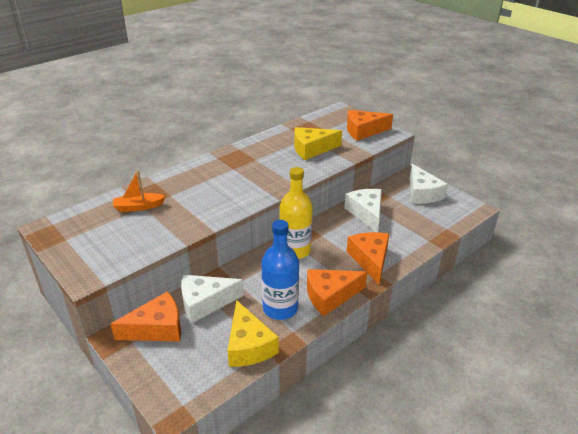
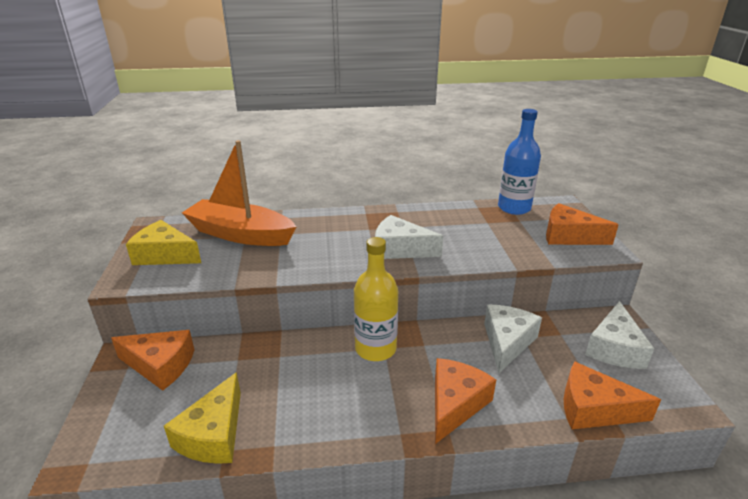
camera: 35 degrees right, 5 degrees down
(138, 207) = (240, 234): orange boat -> orange boat, size x2.09
(205, 303) = (227, 362): white cheese -> white cheese (400, 249)
(280, 308) = (290, 409): blue bottle -> blue bottle (514, 208)
(312, 149) = (479, 236): yellow cheese -> yellow cheese (164, 255)
(330, 296) = (359, 425): orange cheese -> orange cheese (594, 409)

